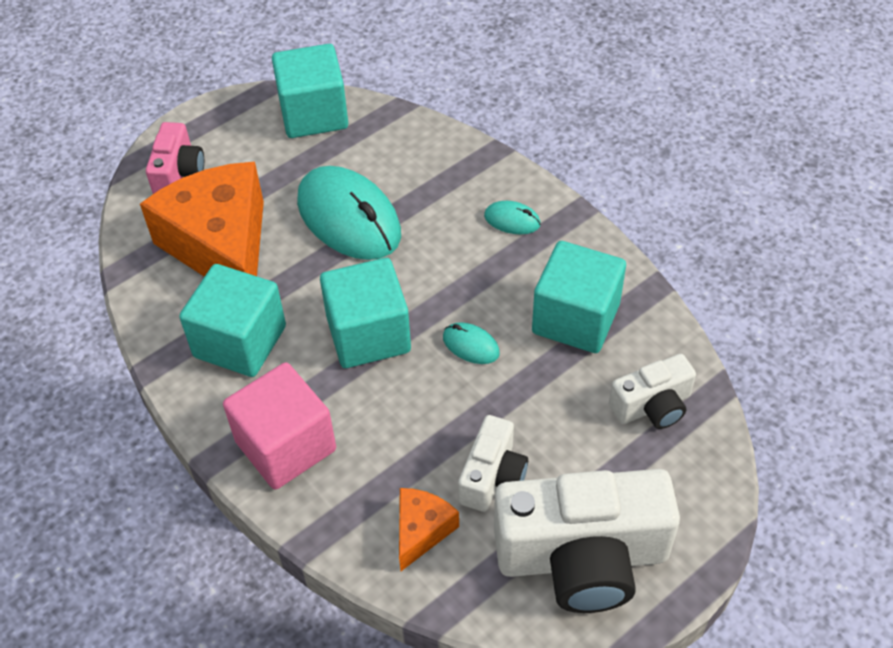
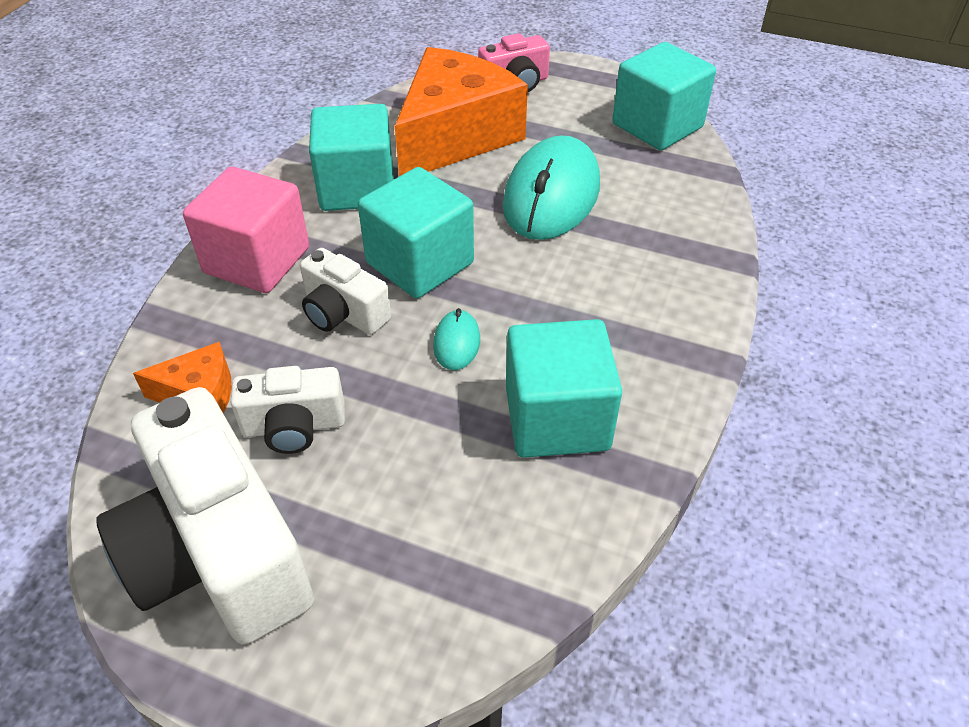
camera: 60 degrees right, 5 degrees down
(512, 220) = (653, 311): turquoise mouse -> none
(652, 406) = (476, 545): white camera -> white camera (343, 313)

